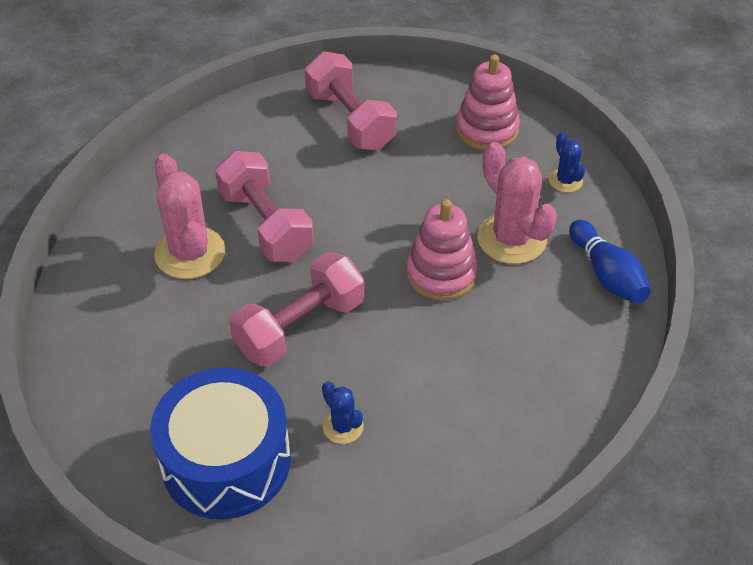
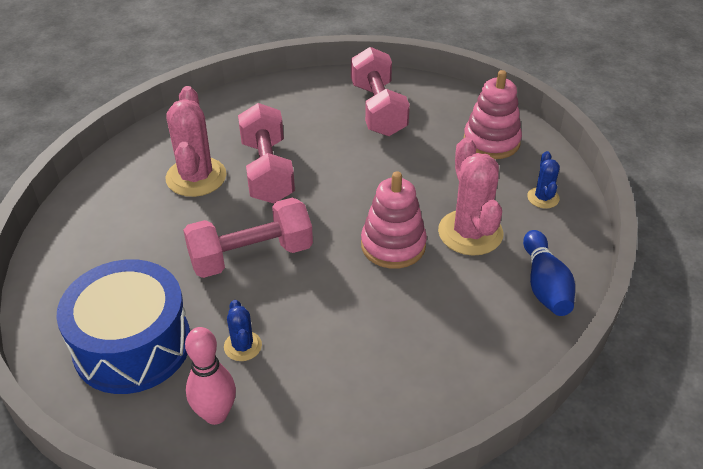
camera: 20 degrees right, 5 degrees down
(353, 504) = (216, 414): none -> pink bowling pin

